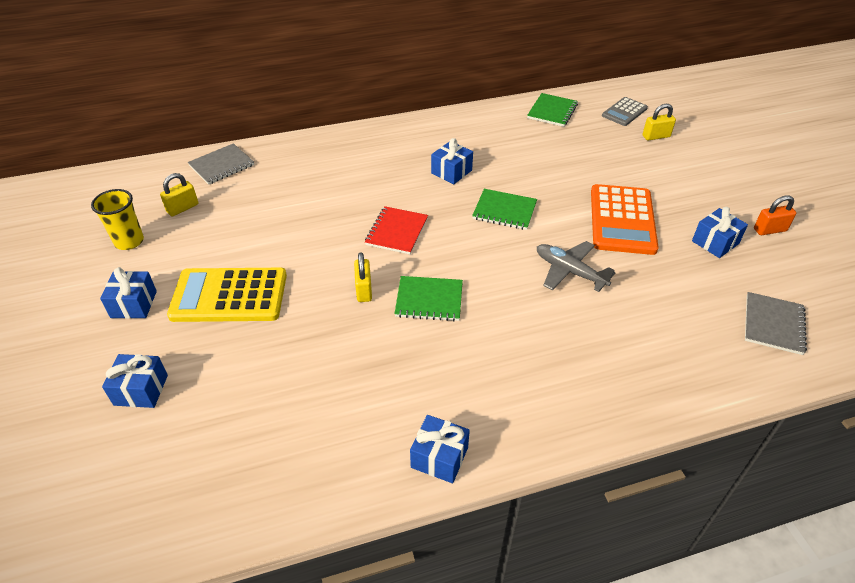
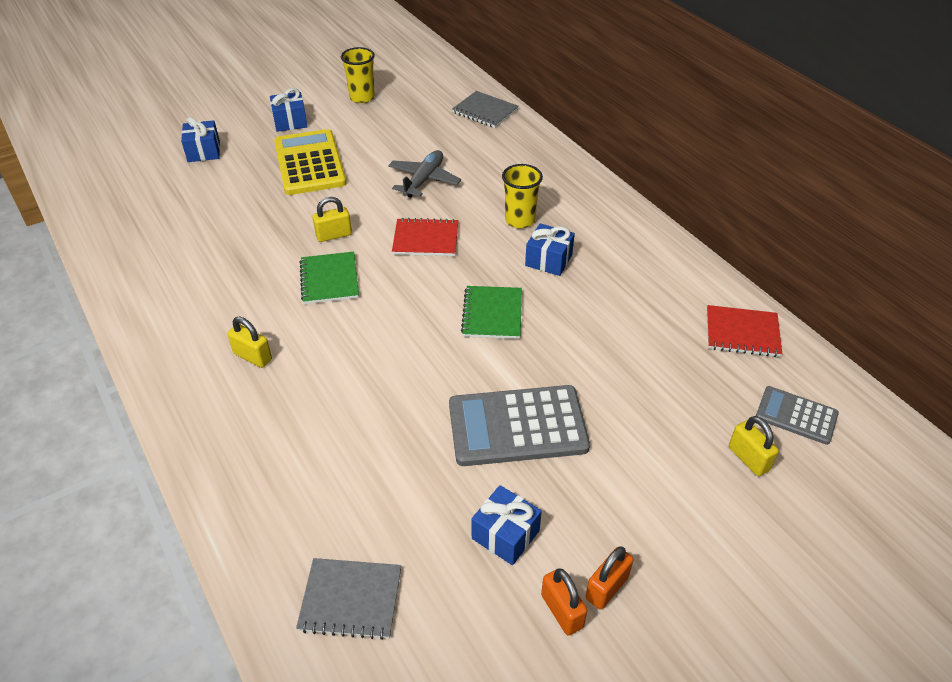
camera: 75 degrees right, 0 degrees up
(182, 208) = (414, 109): yellow padlock -> yellow padlock (253, 356)
(395, 176) = (520, 220): none -> yellow cup
(439, 457) = (141, 318): blue gift -> none
(552, 111) = (742, 333): green notebook -> red notebook
(569, 271) = (401, 382): grey plane -> grey plane (424, 180)
(622, 220) = (517, 426): orange calculator -> grey calculator
(751, 209) = (607, 587): none -> orange padlock

